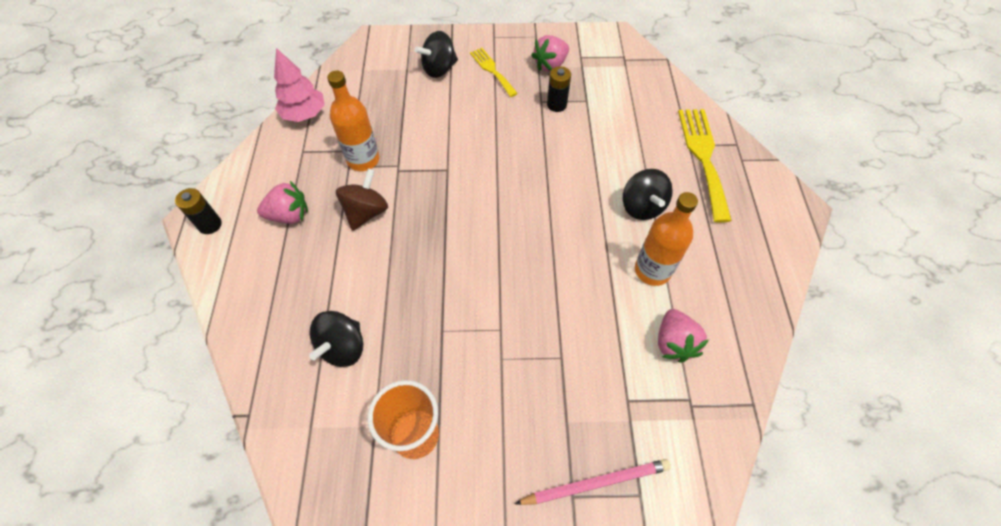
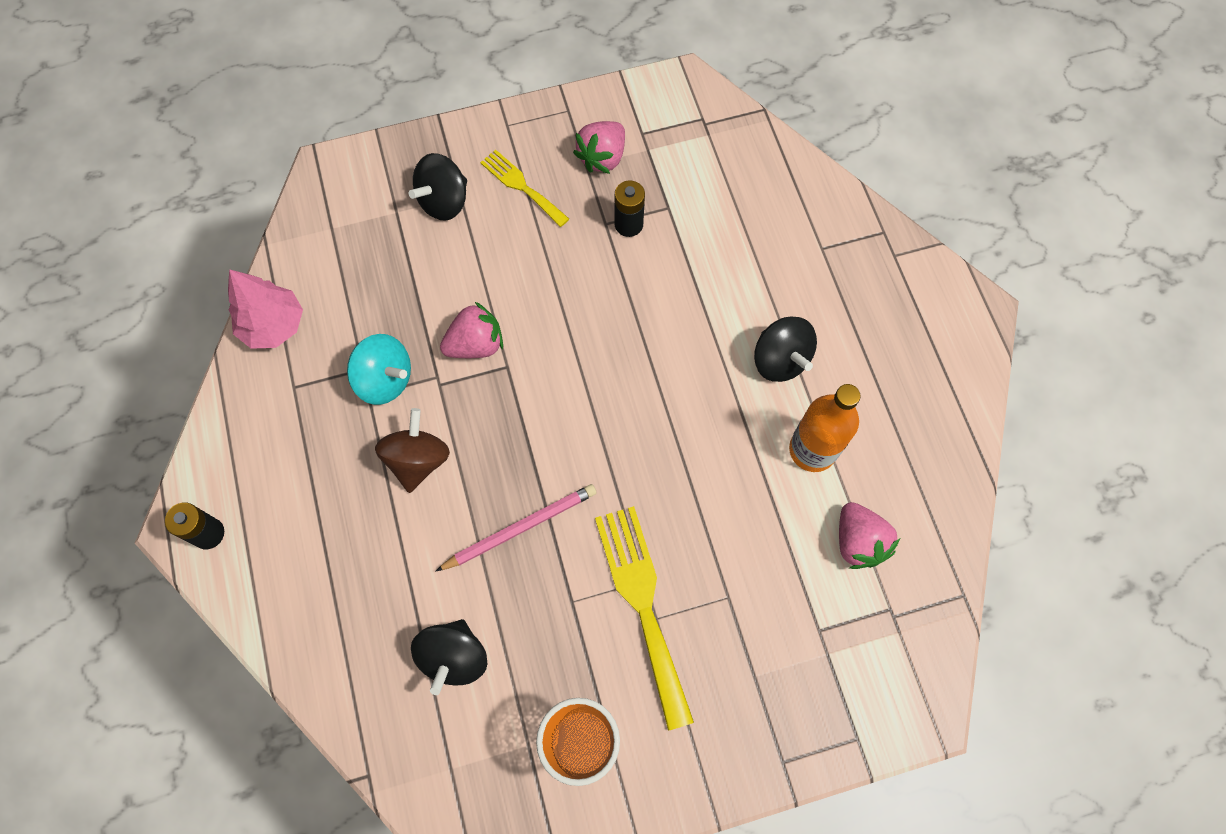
camera: 15 degrees left, 10 degrees up
(289, 215) = (313, 491): pink strawberry -> pink strawberry (476, 344)
(363, 160) = (385, 379): orange bottle -> turquoise spinning top
(596, 482) = (805, 739): pink pencil -> pink pencil (520, 528)
(703, 157) = (844, 263): yellow fork -> yellow fork (643, 604)

